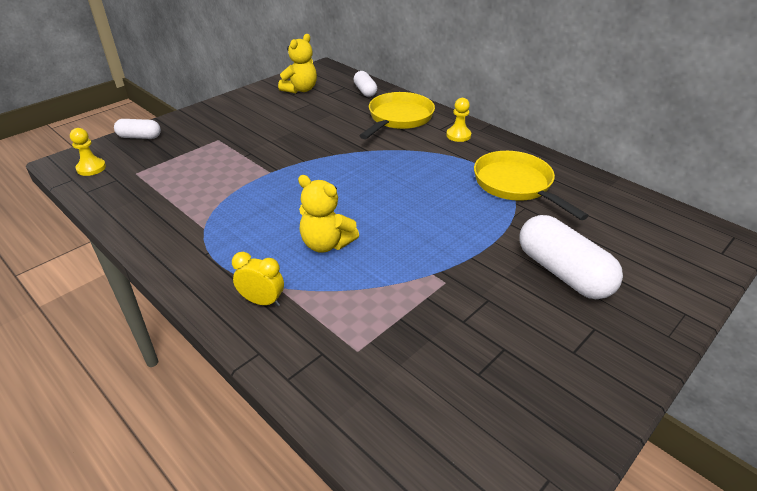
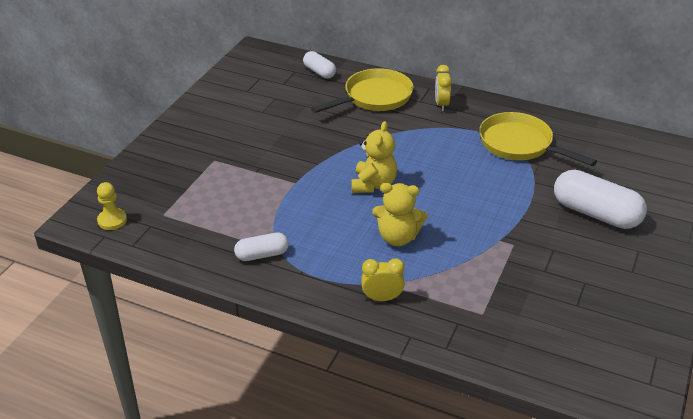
camera: 20 degrees left, 0 degrees up
(140, 137) = (129, 175): white capsule -> white capsule (262, 255)
(300, 89) = (251, 83): yellow teddy bear -> yellow teddy bear (373, 184)
(398, 118) = (374, 97): yellow pan -> yellow pan turned 45 degrees clockwise
(458, 135) = (441, 104): yellow pawn -> yellow clock

